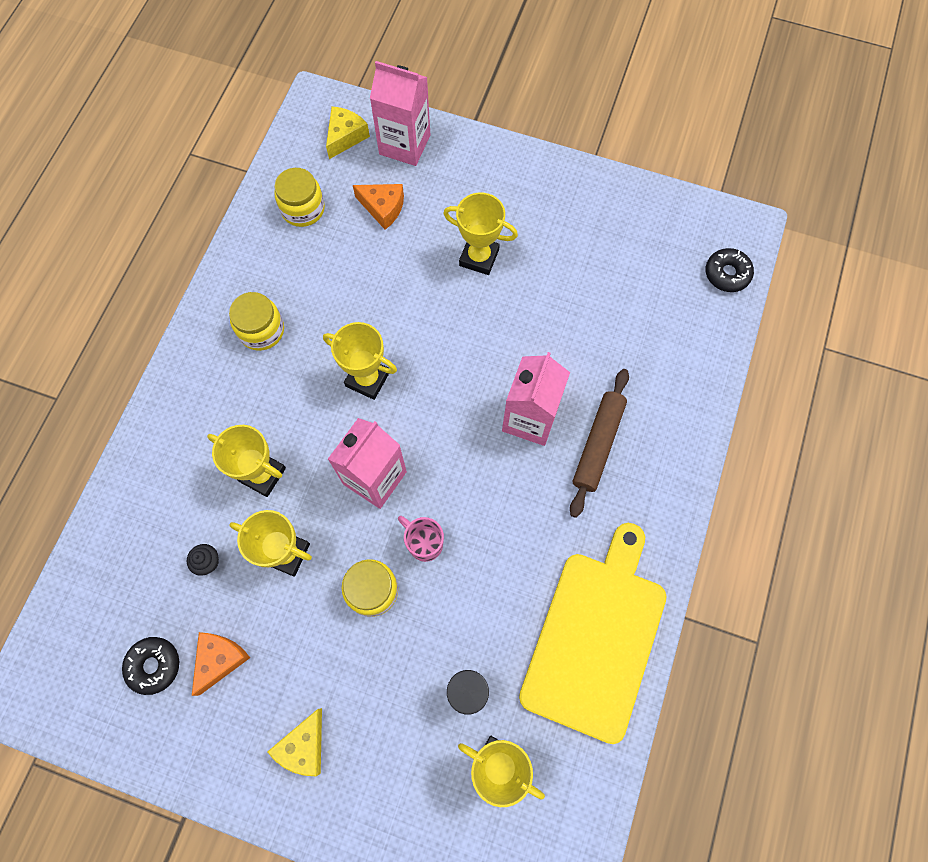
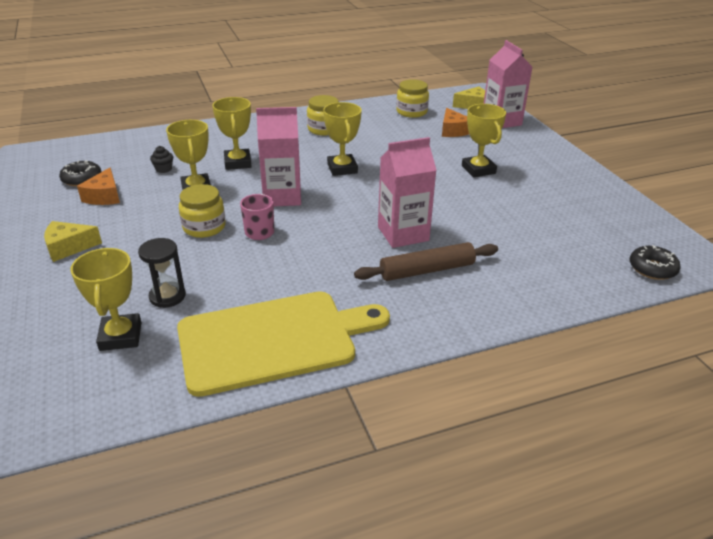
camera: 50 degrees right, 35 degrees down
(220, 659) = (104, 196): orange cheese -> orange cheese turned 105 degrees clockwise

